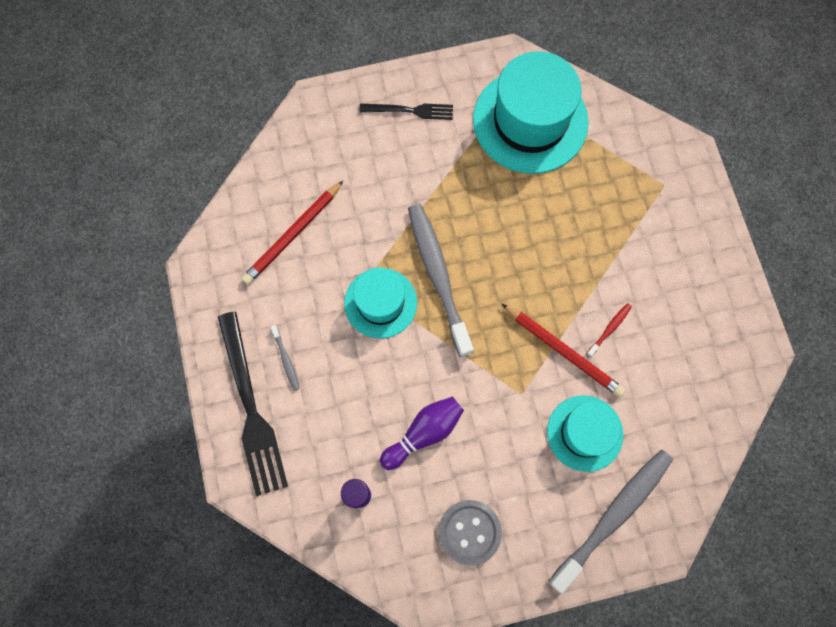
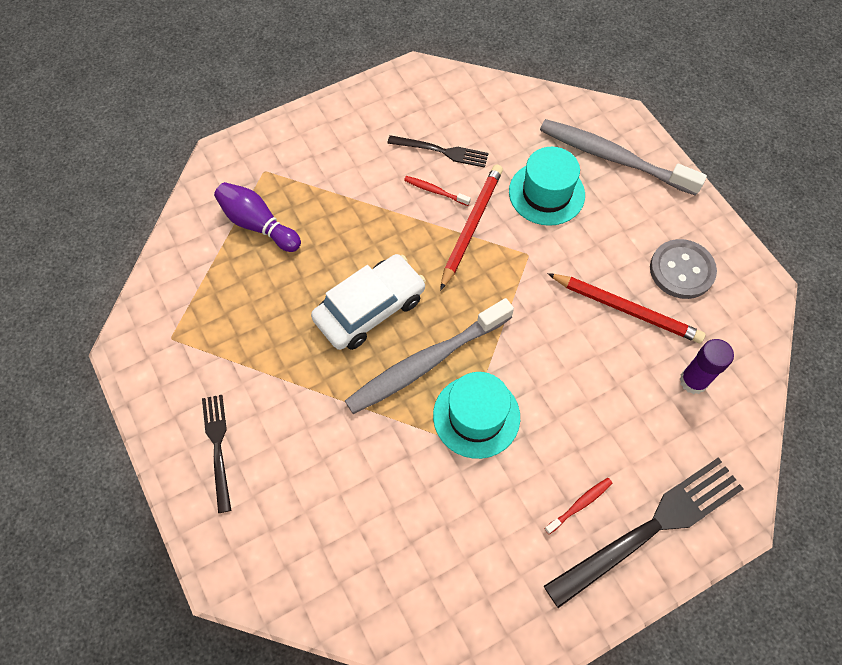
camera: 105 degrees left, 10 degrees down
(286, 360) = (579, 504): grey toothbrush -> red toothbrush
(293, 235) = (421, 546): red pencil -> red pencil (626, 309)
(424, 433) = (603, 334): purple bowling pin -> purple bowling pin (258, 224)
(500, 243) = (370, 308): none -> white car
(530, 121) = (209, 309): turquoise hat -> none
(655, 347) = (441, 151): none -> black fork

